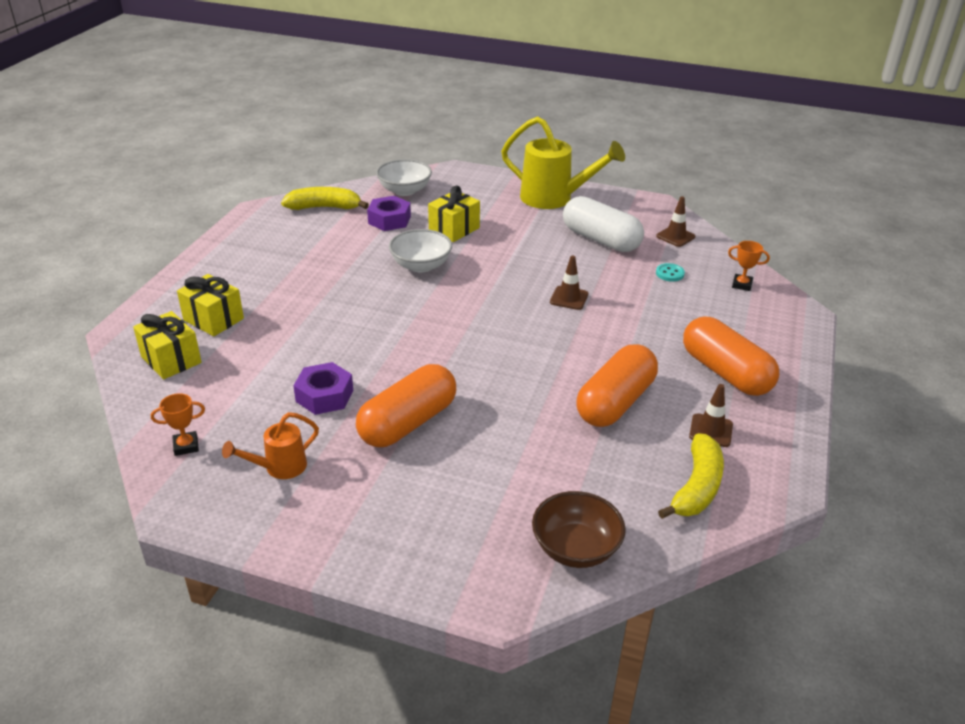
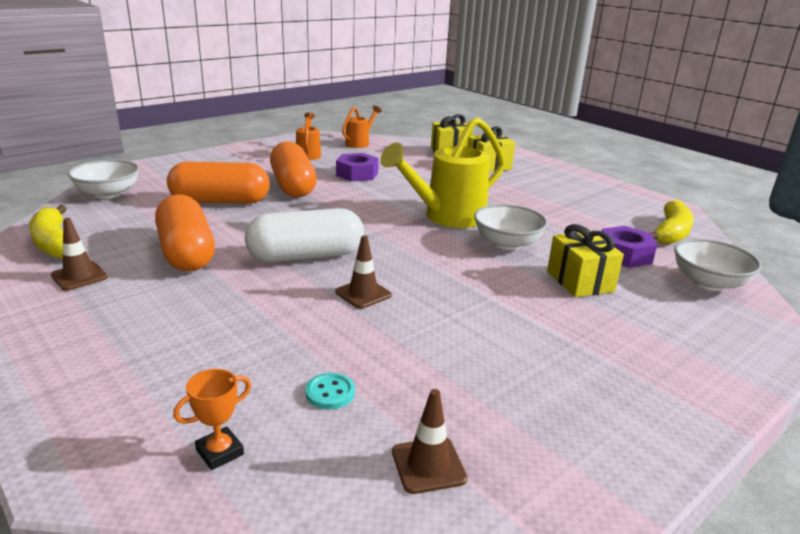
camera: 120 degrees right, 10 degrees down
(186, 446) = (359, 143): orange trophy -> orange watering can
(554, 198) = (647, 390): yellow watering can -> yellow watering can (447, 217)
(575, 548) = (108, 194): brown bowl -> white bowl
(601, 239) = (478, 376): white capsule -> white capsule (306, 256)
(725, 372) = (114, 325): orange capsule -> orange capsule (220, 201)

